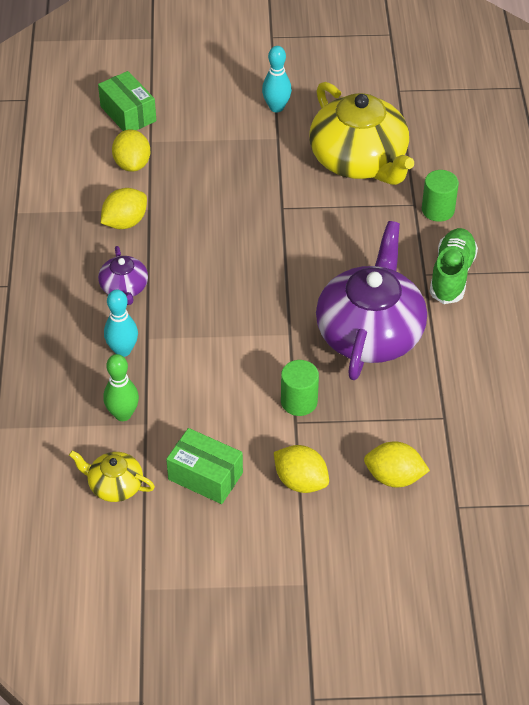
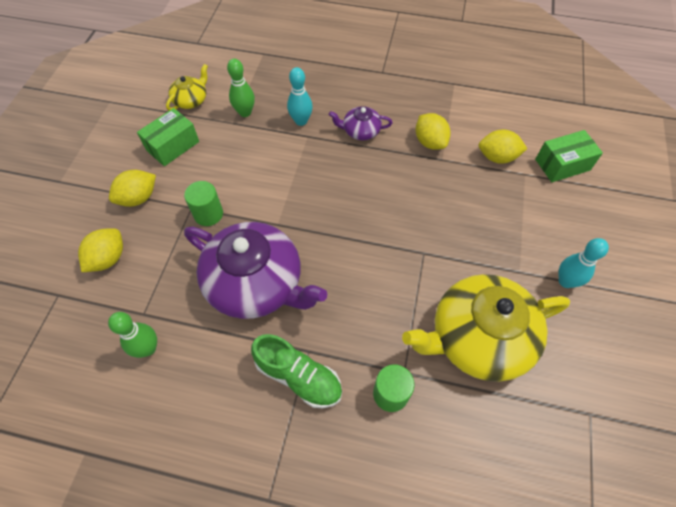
camera: 105 degrees right, 10 degrees up
(478, 399) = (148, 348): none -> green bowling pin

